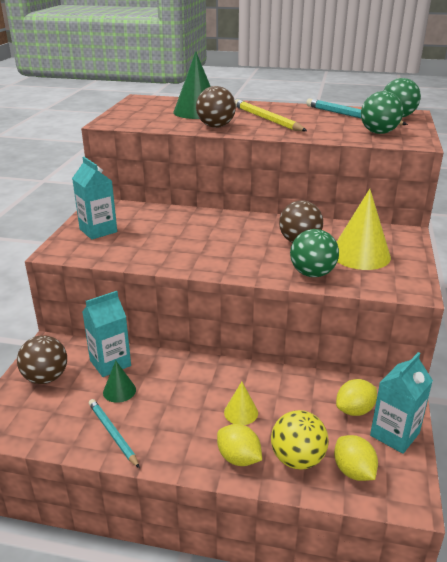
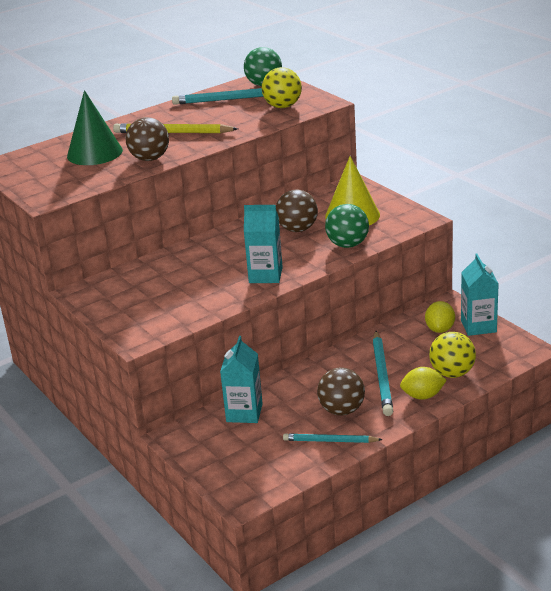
camera: 45 degrees left, 0 degrees up
(46, 378) = (218, 452): brown ball -> brown ball (342, 410)
(98, 230) = (130, 309): turquoise carton -> turquoise carton (265, 275)
(119, 391) = (285, 420): green cone -> none
(241, 412) = (382, 375): yellow cone -> turquoise pencil
(353, 471) = (487, 357): yellow lemon -> none
(378, 133) = (283, 106): green ball -> yellow ball

